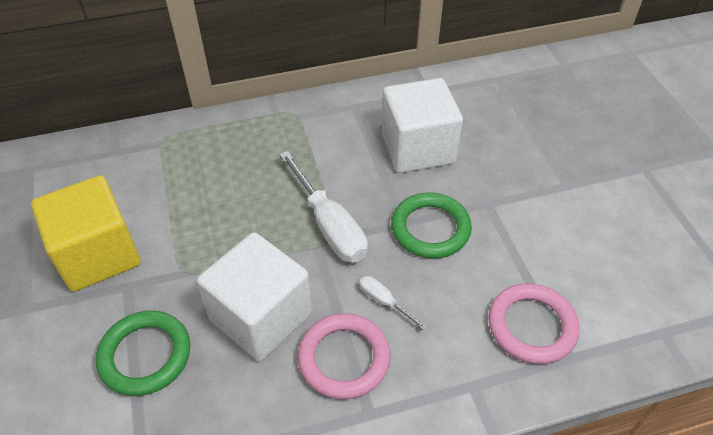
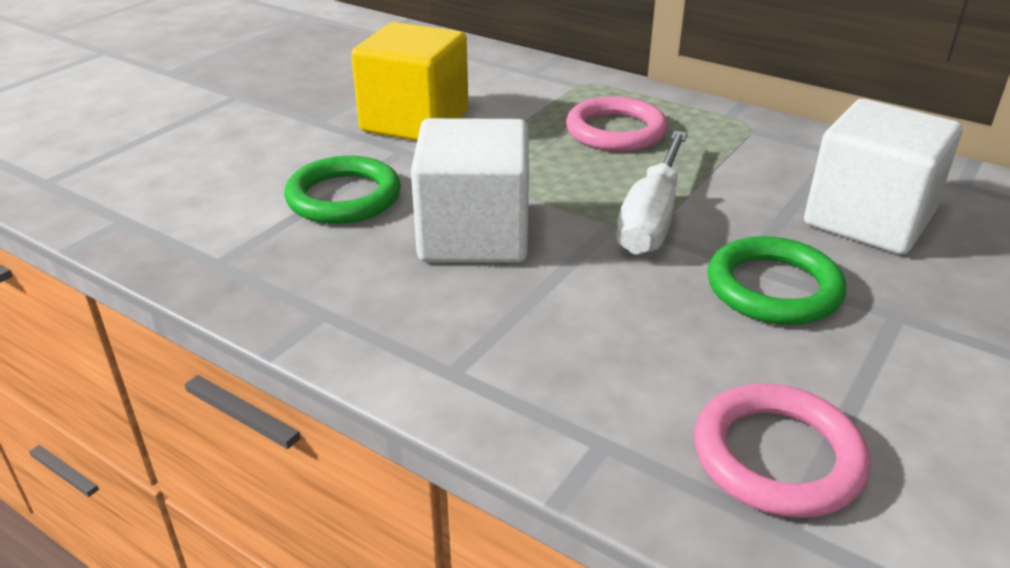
camera: 50 degrees right, 15 degrees down
(344, 358) = (499, 316): pink ring -> pink ring (615, 131)
(384, 301) = (614, 306): white screwdriver -> none

